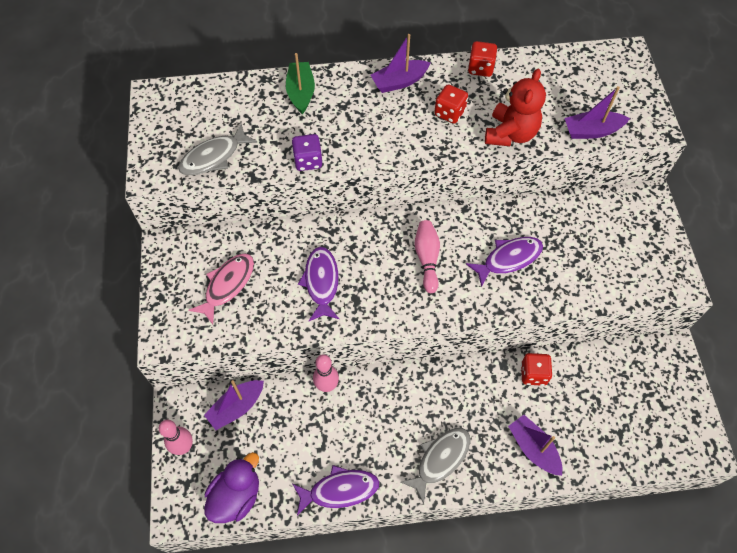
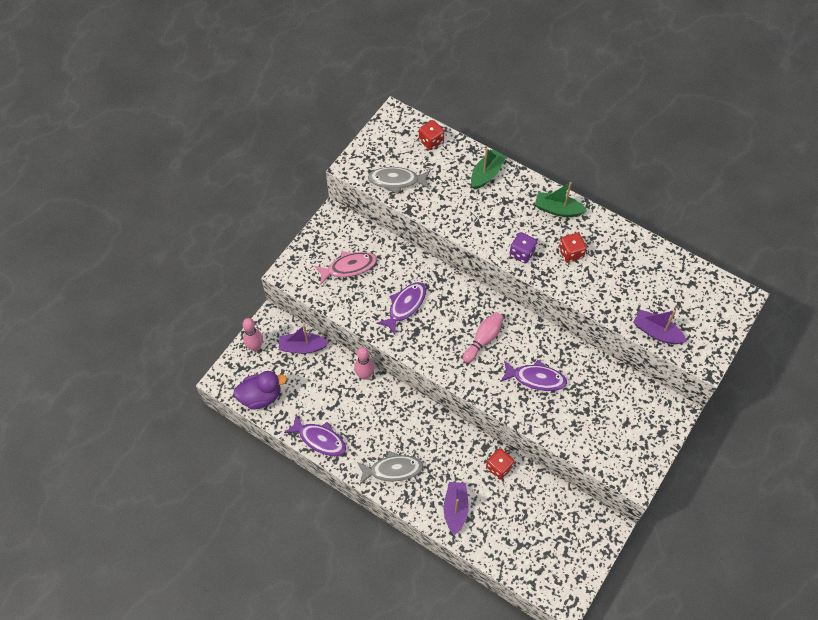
camera: 40 degrees right, 0 degrees up
(308, 161) = (450, 222): purple dice -> purple dice (522, 253)
(399, 82) = (557, 209): purple boat -> green boat
(480, 68) = (623, 237): red dice -> red dice (431, 141)
(510, 134) = (598, 295): red teddy bear -> none

